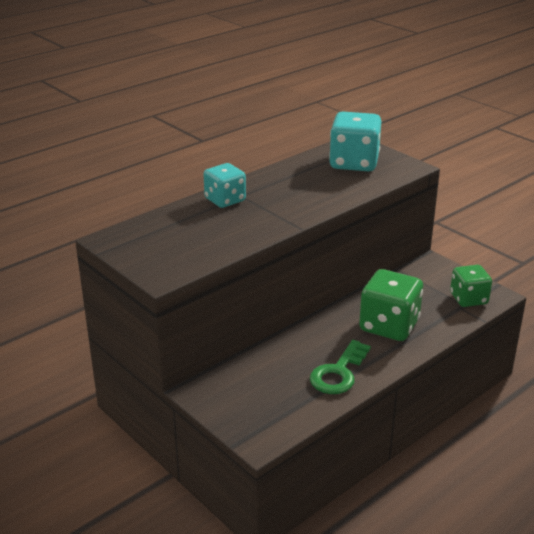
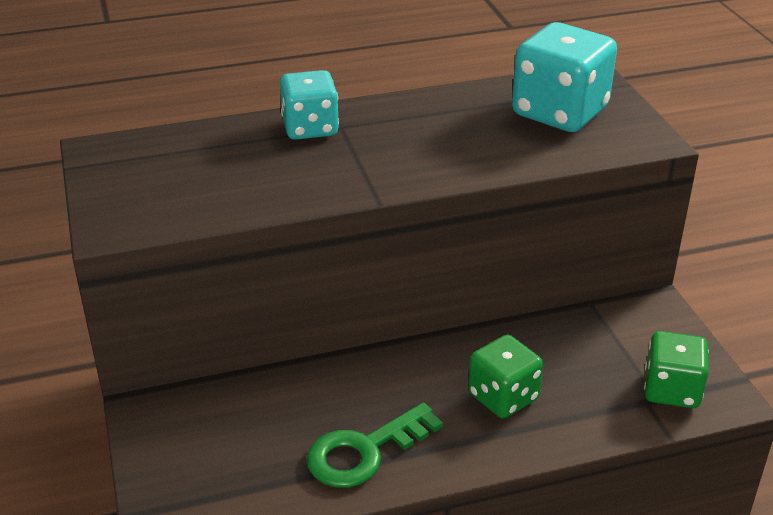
camera: 25 degrees right, 5 degrees up
(389, 326) = (503, 397): green dice -> green dice, size x0.65

